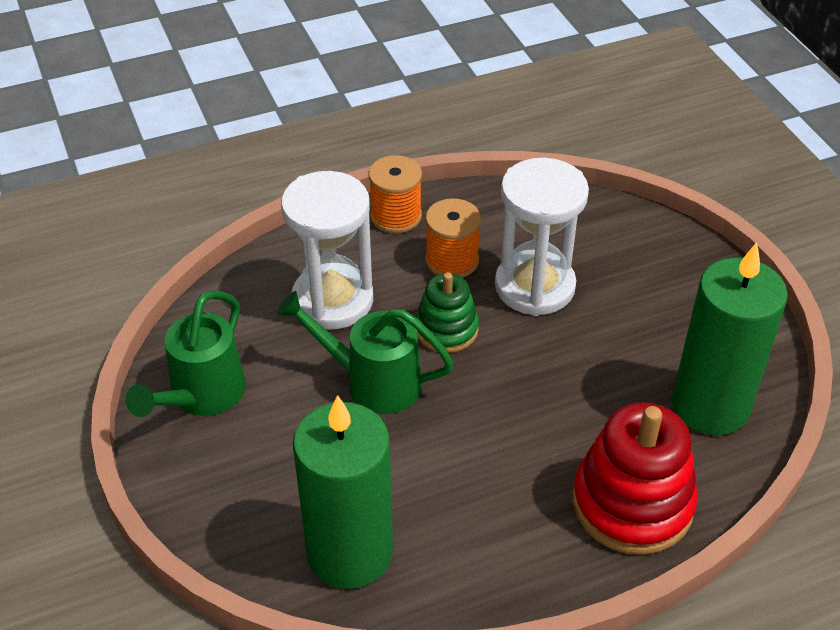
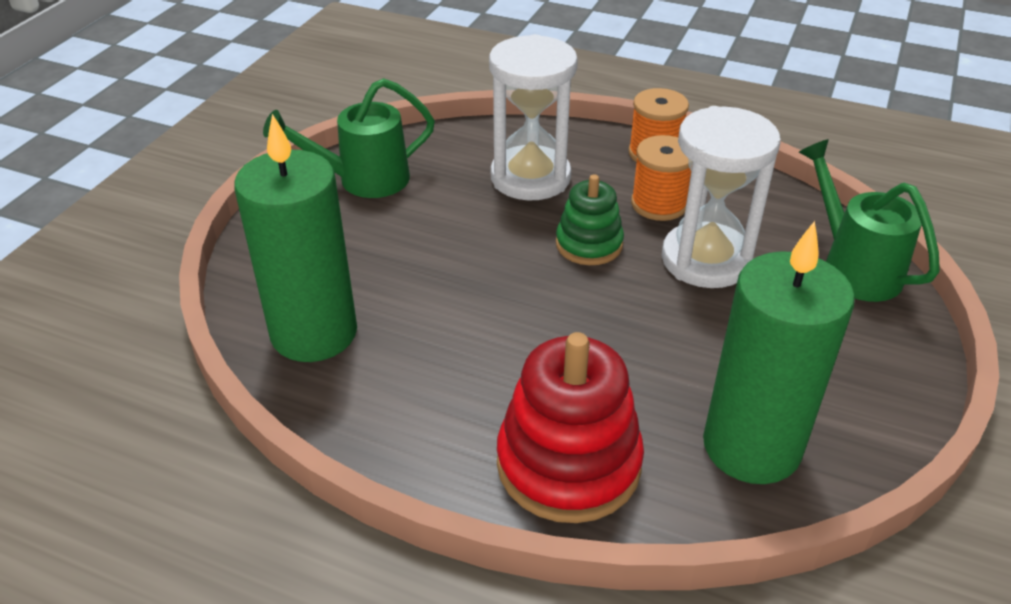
camera: 45 degrees right, 5 degrees down
(372, 381) = (485, 242): green watering can -> green watering can (853, 267)

